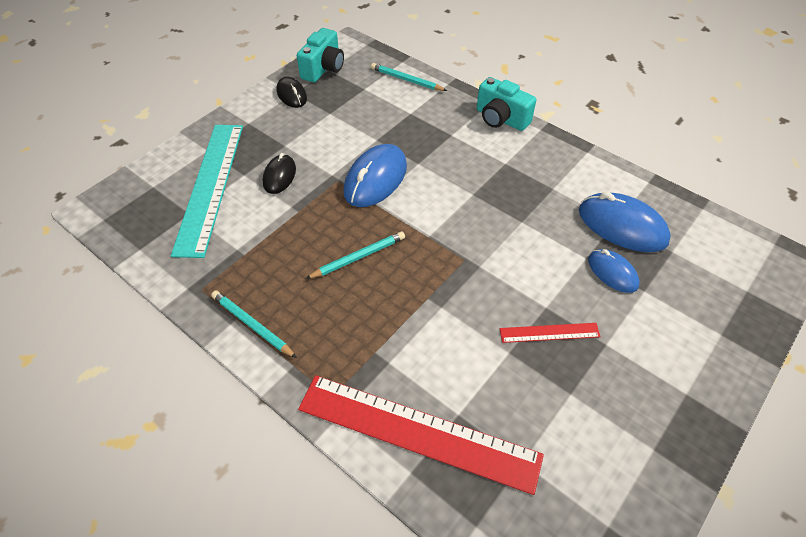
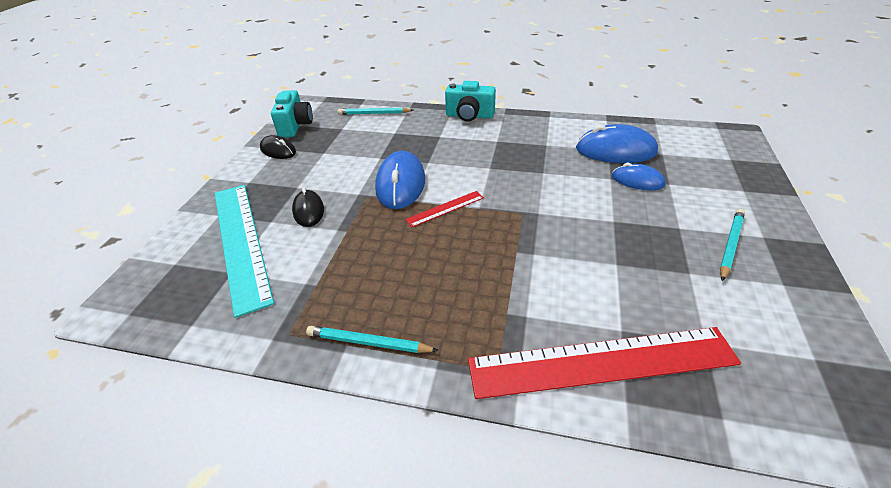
camera: 25 degrees left, 10 degrees down
(358, 257) = (431, 245): turquoise pencil -> turquoise pencil (730, 245)
(549, 332) = (633, 237): red ruler -> red ruler (445, 208)

